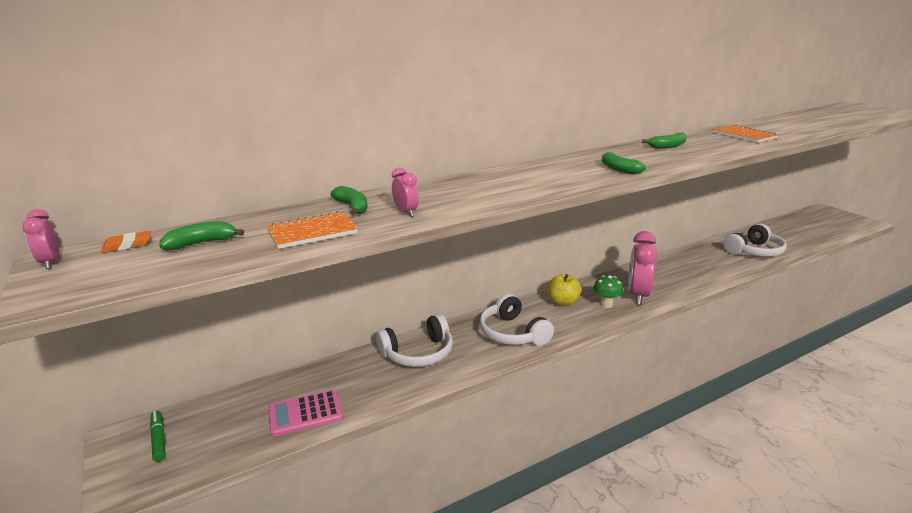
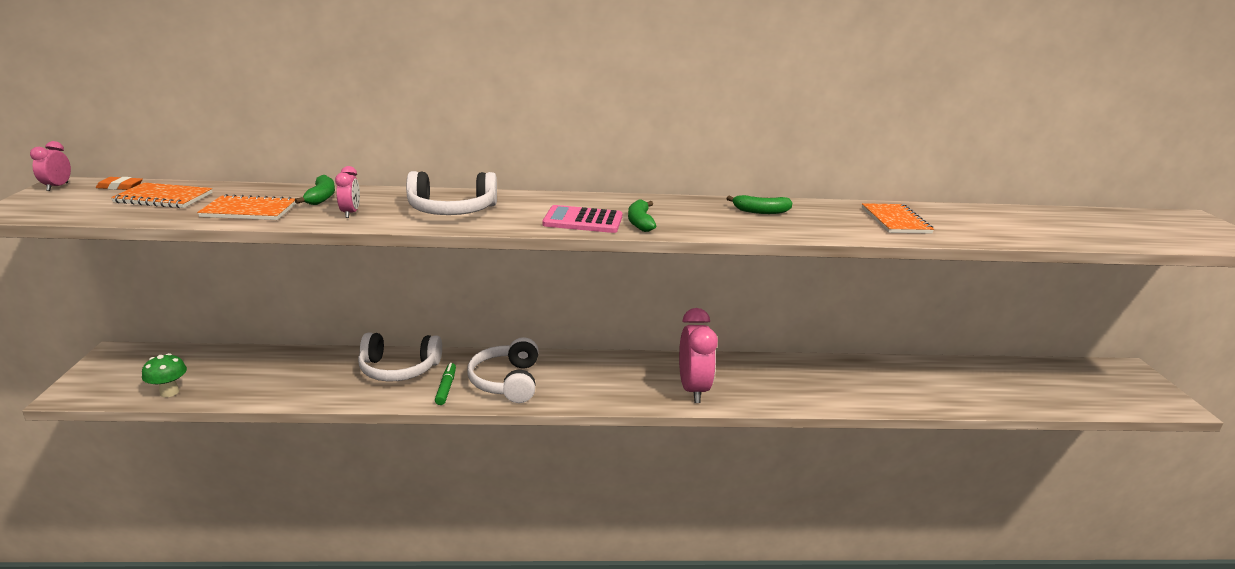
camera: 25 degrees right, 0 degrees up
(159, 439) = (135, 365): green marker -> green marker (446, 388)
(201, 243) = (164, 198): green banana -> orange notebook
(305, 413) = (250, 385): pink calculator -> pink calculator (583, 221)
(563, 302) = (600, 369): yellow apple -> none
(606, 304) = (644, 387): green mushroom -> green mushroom (169, 392)
(637, 295) = (693, 389): pink clock -> pink clock turned 135 degrees clockwise
(754, 251) = (926, 389): white headphones -> white headphones (452, 210)

